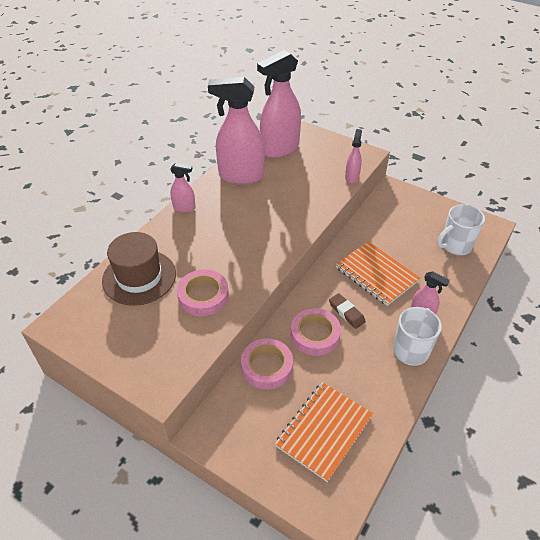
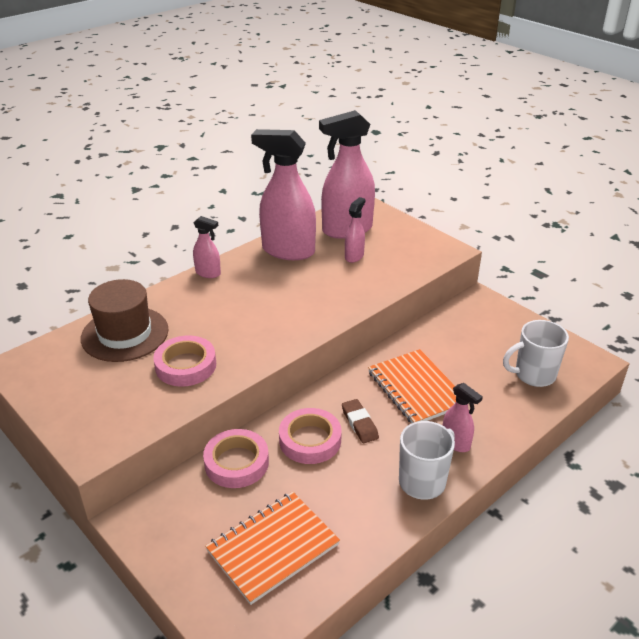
camera: 15 degrees right, 10 degrees down
(352, 177) = (420, 271): pink spray bottle -> pink spray bottle (354, 256)

